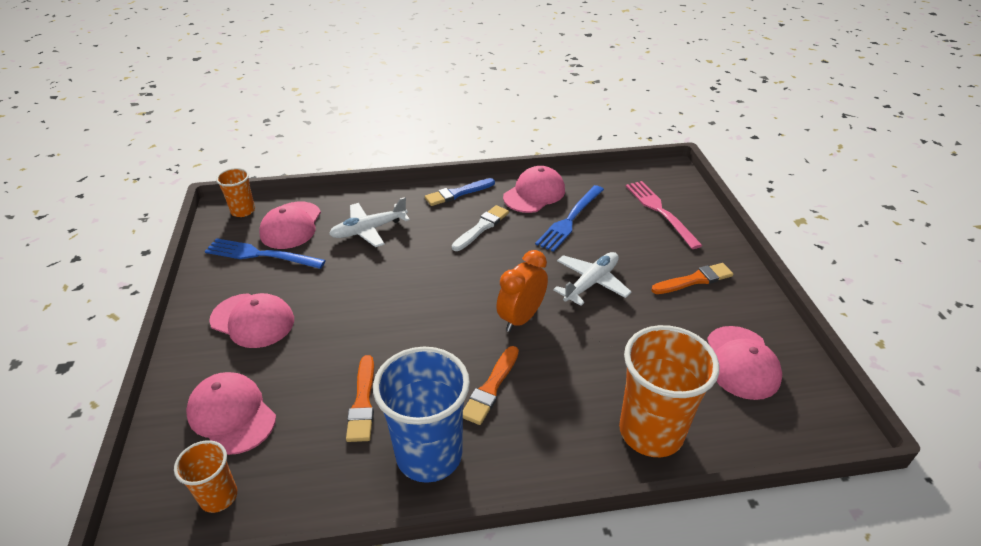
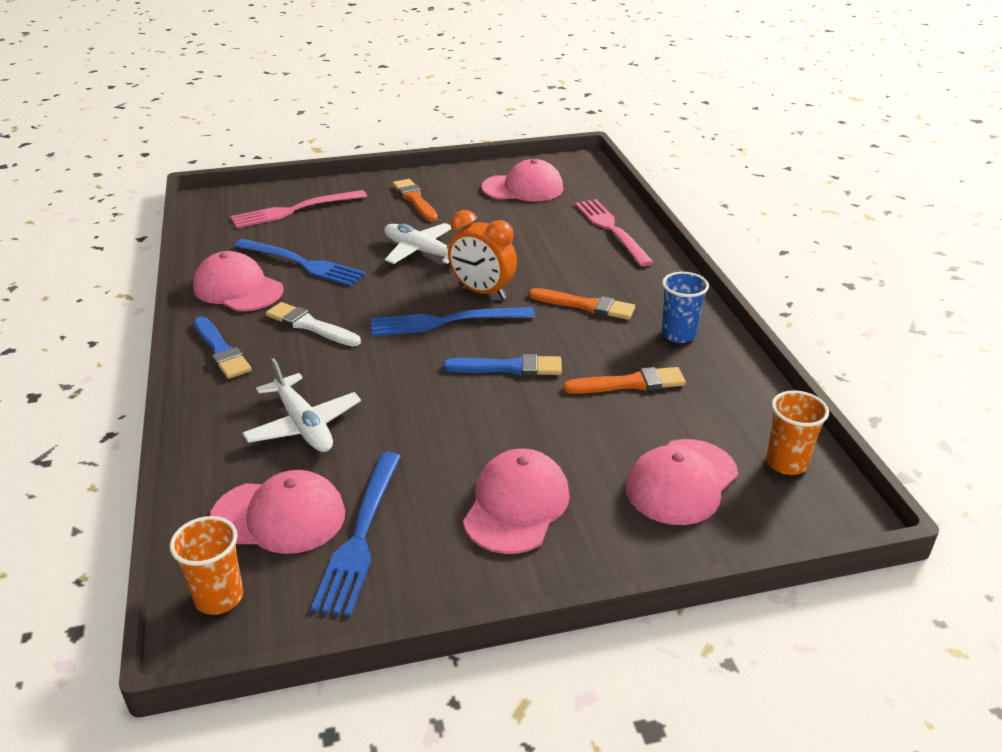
camera: 95 degrees left, 5 degrees down
(405, 327) = (509, 367): none -> blue brush
(429, 455) = (678, 334): blue cup -> blue cup, size x0.52
(476, 293) = (444, 322): none -> blue fork
(651, 432) = (611, 229): orange cup -> pink fork

